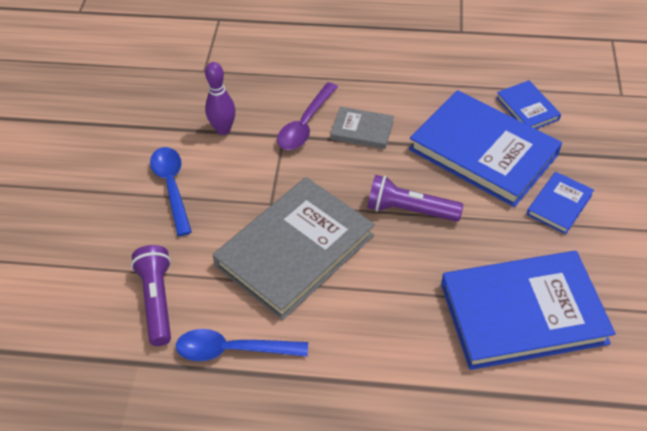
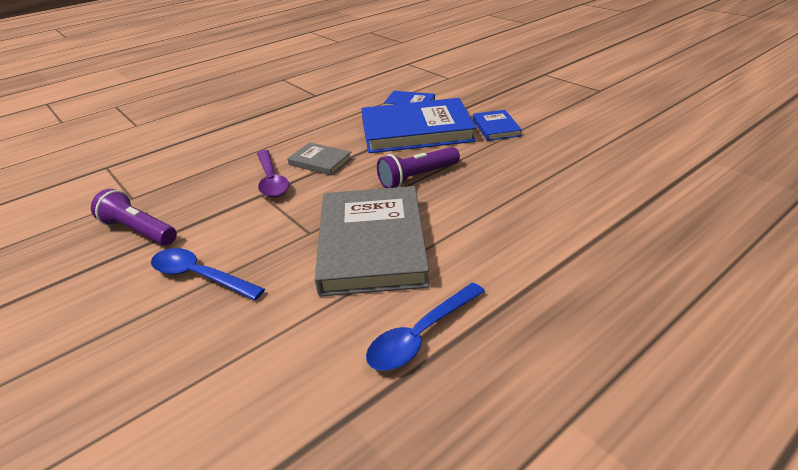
camera: 45 degrees left, 15 degrees down
(157, 301) = (298, 357): purple flashlight -> purple flashlight (139, 231)
(223, 129) = (201, 218): purple bowling pin -> none
(362, 130) = (320, 161): grey book -> grey book turned 60 degrees clockwise
(523, 313) = (563, 178): blue book -> none

